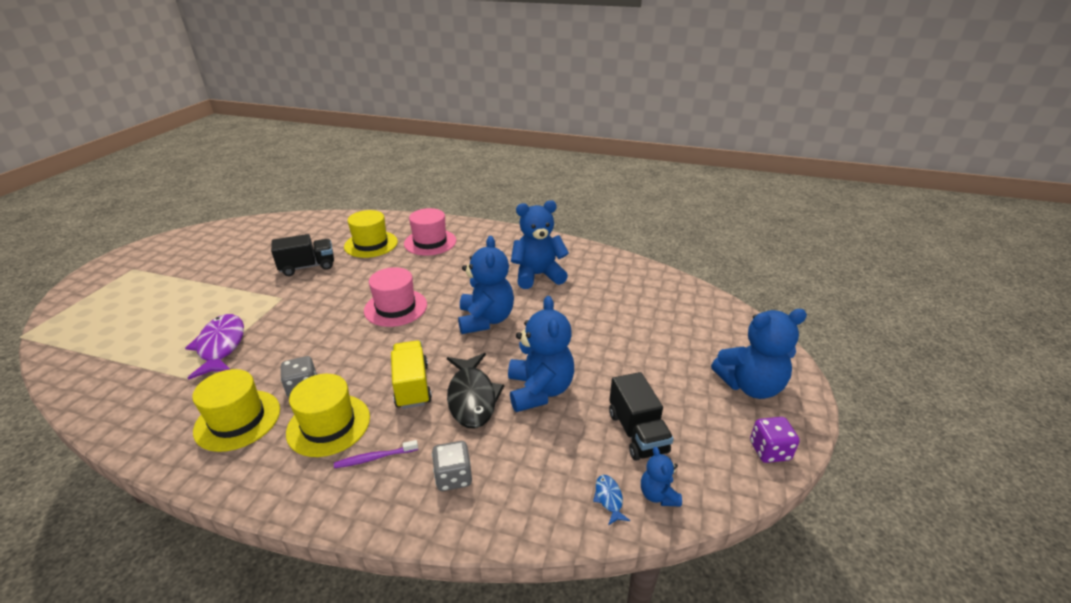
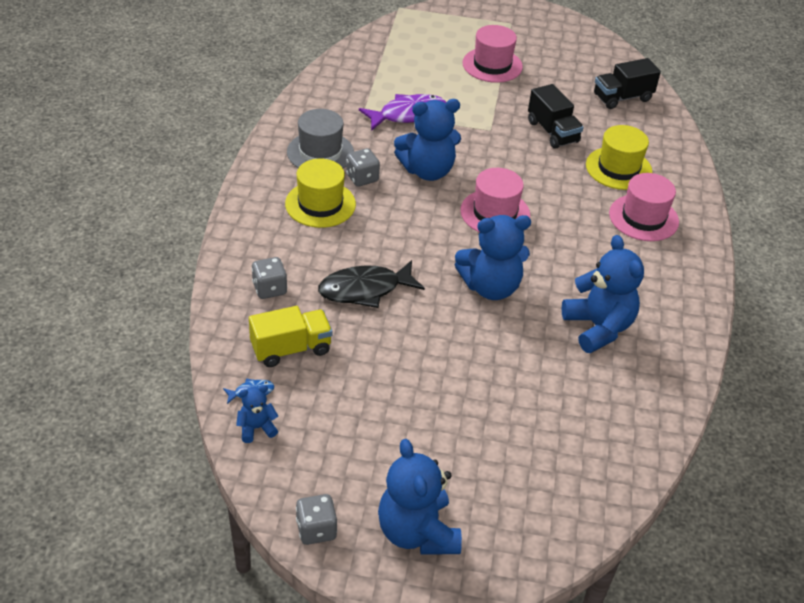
camera: 80 degrees right, 10 degrees up
(187, 286) = (492, 65): none -> pink hat
(238, 420) = (320, 152): yellow hat -> grey hat
(375, 458) = (286, 238): purple toothbrush -> none
(412, 386) = (374, 246): yellow truck -> yellow truck (291, 349)
(539, 390) = (382, 339): blue teddy bear -> blue teddy bear (427, 171)
(637, 432) = (331, 417): black truck -> black truck (622, 98)
(769, 451) = (316, 529): purple dice -> grey dice

